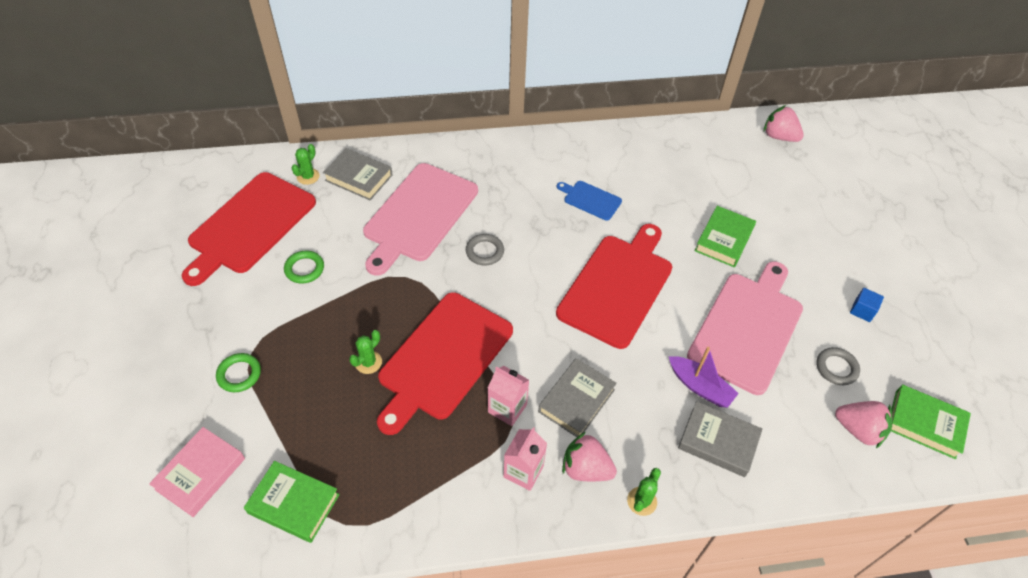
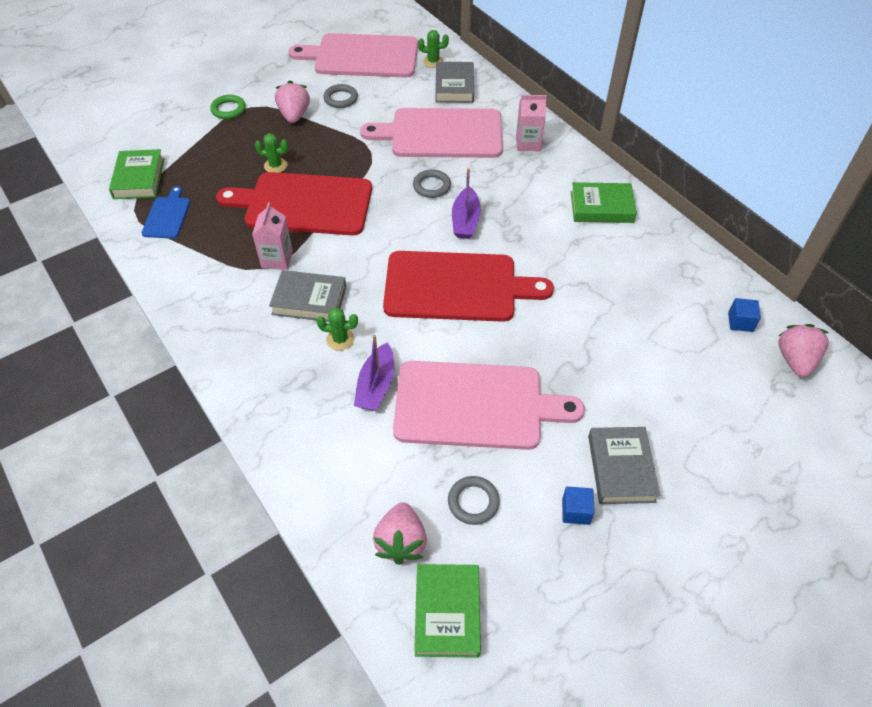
camera: 65 degrees right, 0 degrees up
(200, 474) = (143, 127): pink book -> none
(249, 225) = (362, 56): red cutting board -> pink cutting board
(304, 269) = (341, 99): green ring -> grey ring
(523, 471) = (222, 290): pink carton -> pink carton (528, 143)
(543, 247) = (465, 221): none -> purple boat
(586, 469) = (244, 329): pink strawberry -> pink strawberry (294, 115)
(590, 199) = (551, 232): blue cutting board -> blue cutting board (167, 216)
(642, 501) = (229, 378): green cactus -> green cactus (340, 339)
(718, 441) = (320, 418): grey book -> grey book (621, 468)
(724, 240) = (583, 352): green book -> green book (601, 207)
(735, 144) = (740, 322): none -> blue cube

